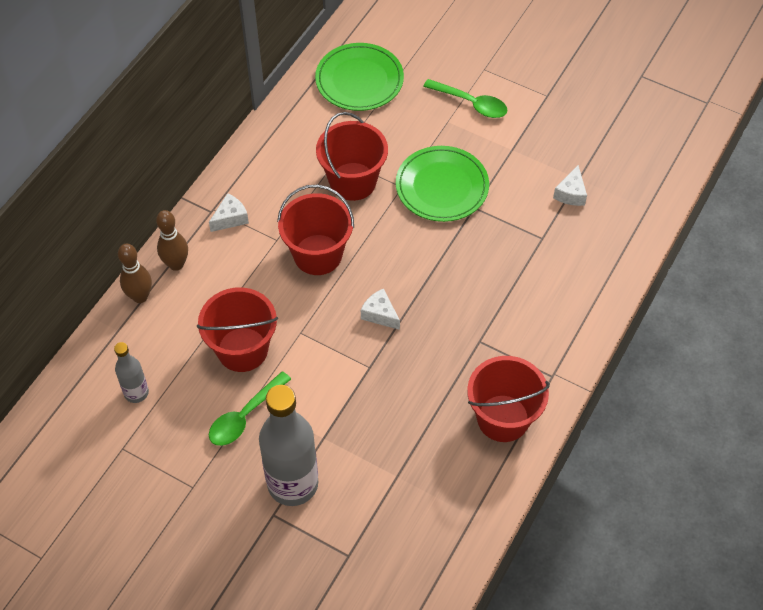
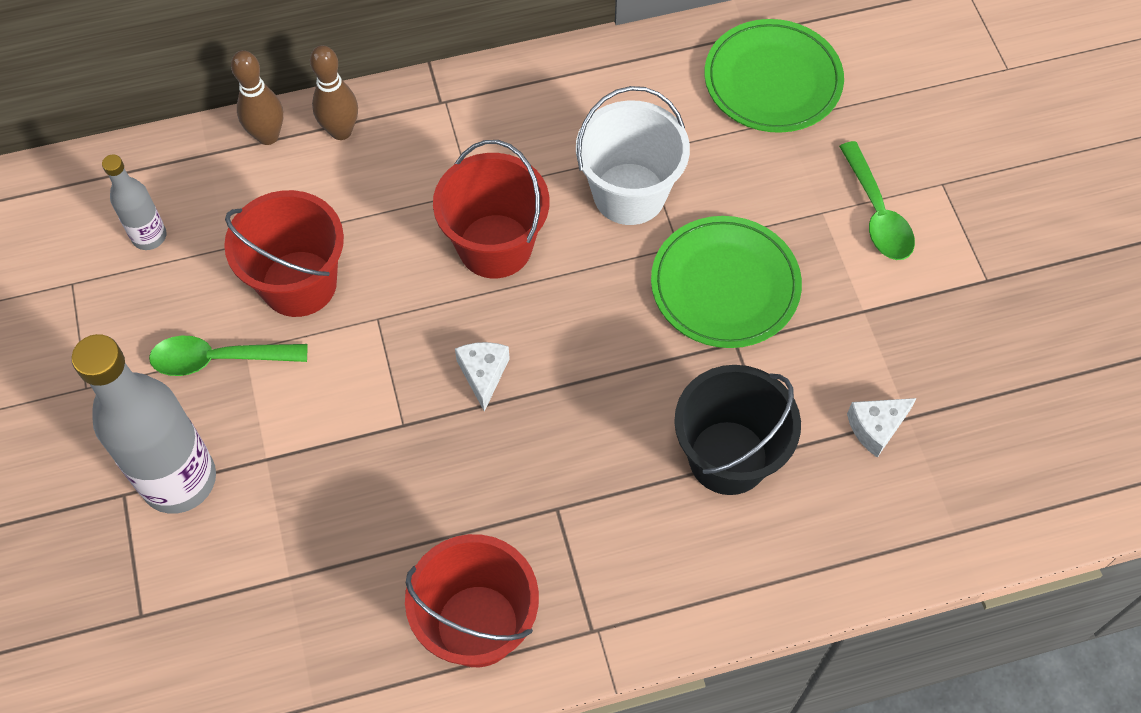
camera: 45 degrees right, 5 degrees up
(230, 218) = (451, 127): white cheese -> none
(353, 181) = (629, 194): red bucket -> white bucket
(526, 257) = (728, 457): none -> black bucket

